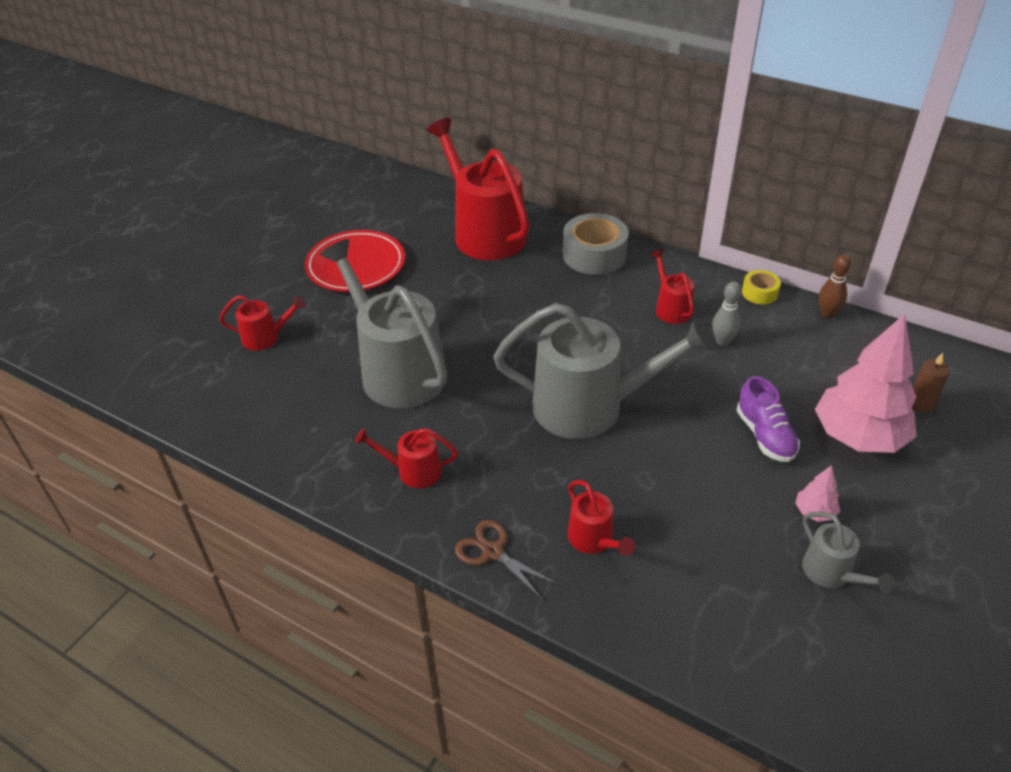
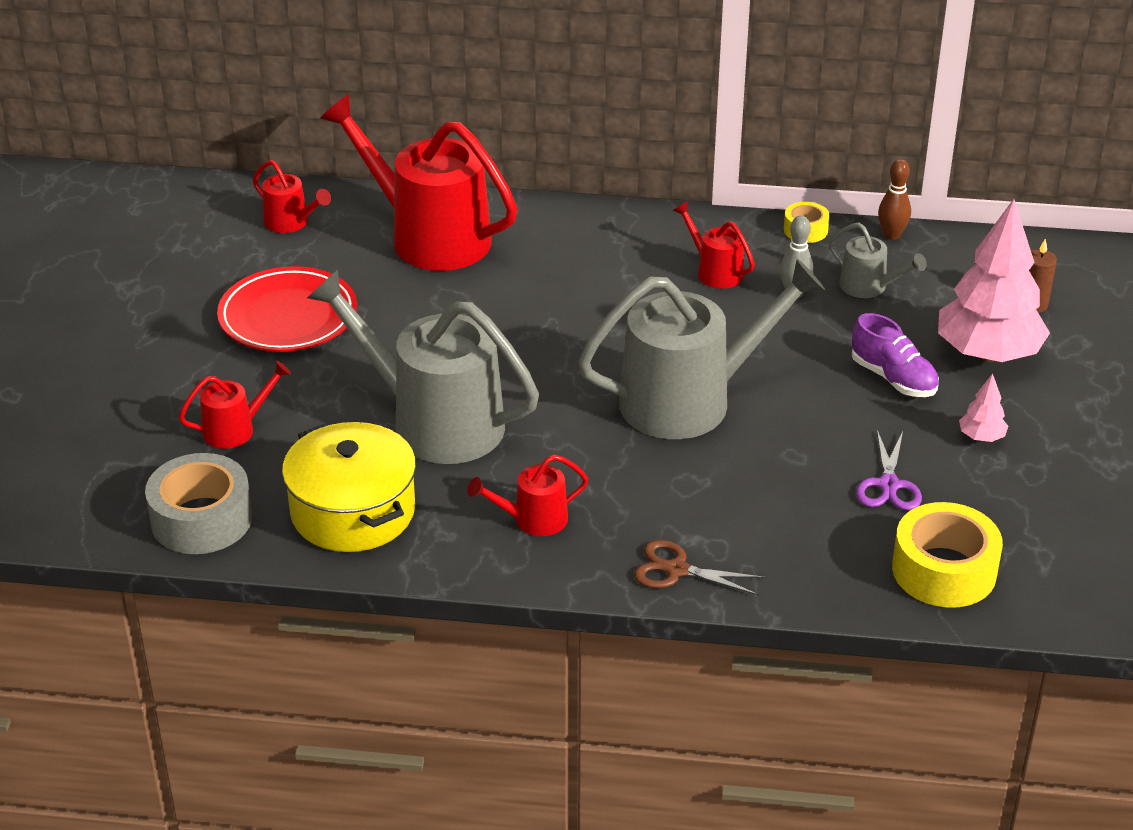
camera: 25 degrees left, 5 degrees down
(295, 423) = (353, 511): none -> yellow pot
(594, 255) = (586, 231): grey tape -> grey tape (201, 519)
(594, 540) = (776, 527): red watering can -> red watering can (291, 223)
(709, 532) = (889, 485): none -> purple scissors
(715, 632) = (944, 570): none -> yellow tape
(832, 573) = (1026, 487): grey watering can -> grey watering can (869, 287)

